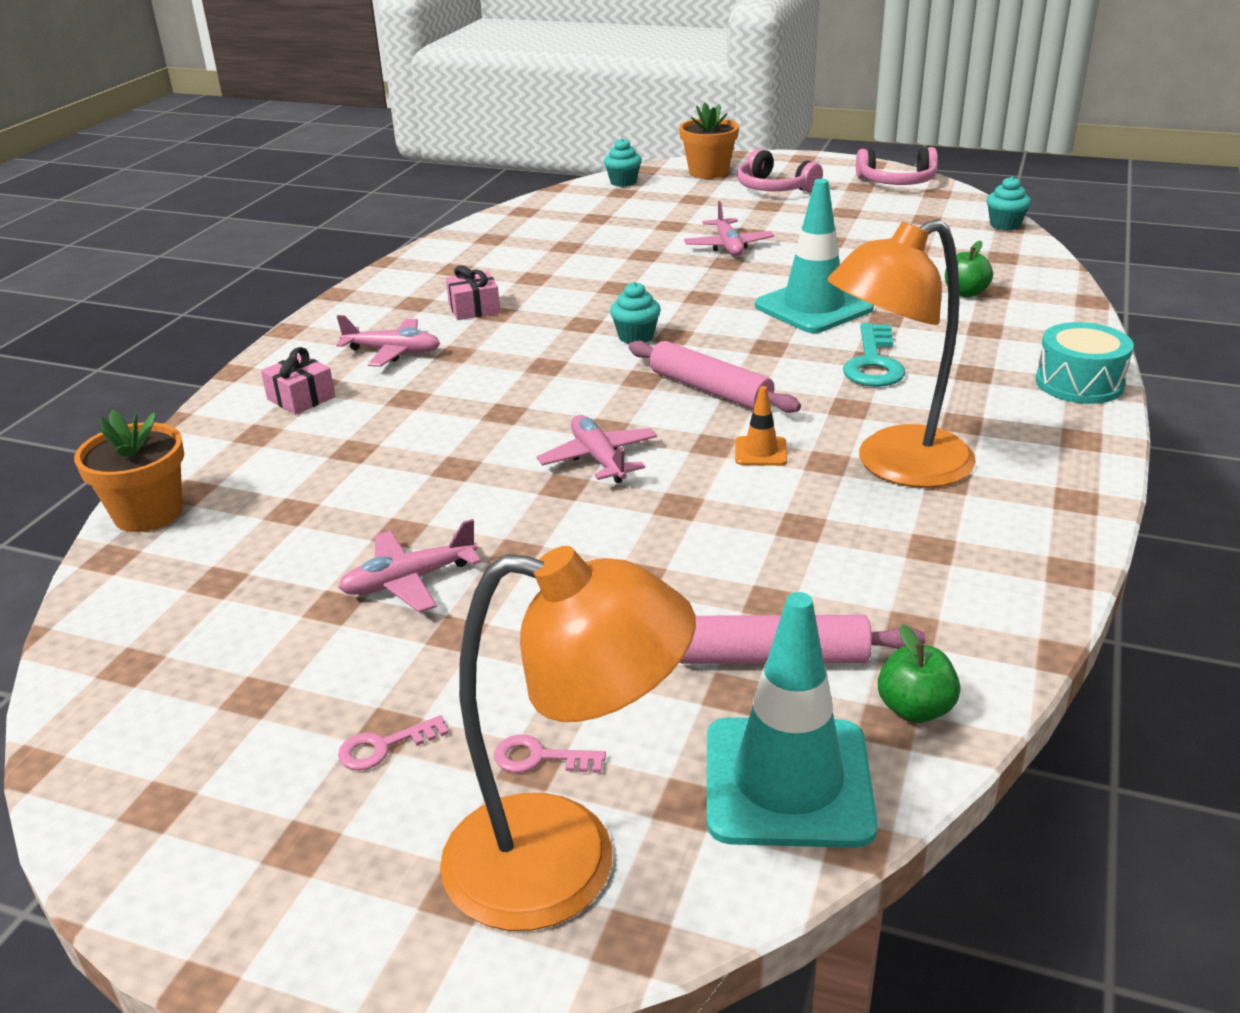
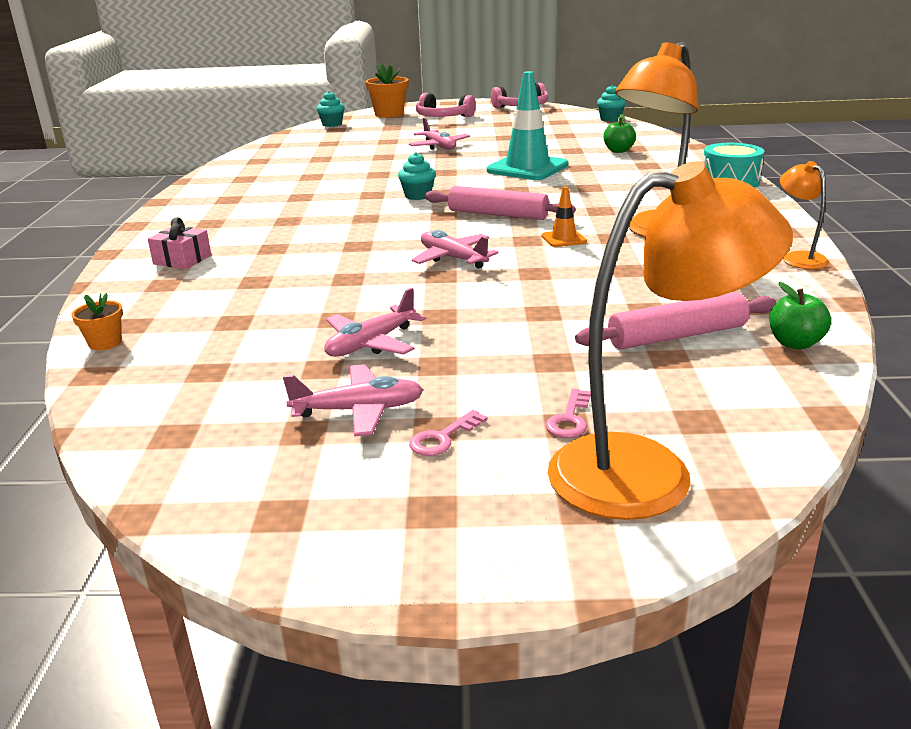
camera: 20 degrees left, 5 degrees down
(148, 513) = (105, 343): orange flower pot -> orange flower pot, size x0.54
(393, 352) = (236, 226): pink plane -> pink plane (358, 410)
(474, 308) = (280, 196): pink gift -> none
(540, 758) = (569, 419): pink key -> pink key turned 60 degrees counterclockwise
(788, 782) = (754, 395): turquoise traffic cone -> none
(873, 363) = (594, 188): turquoise key -> none
(1053, 554) = (798, 258): none -> orange lamp

